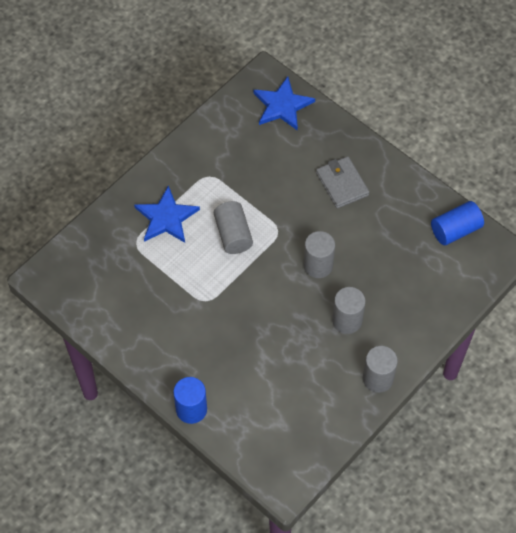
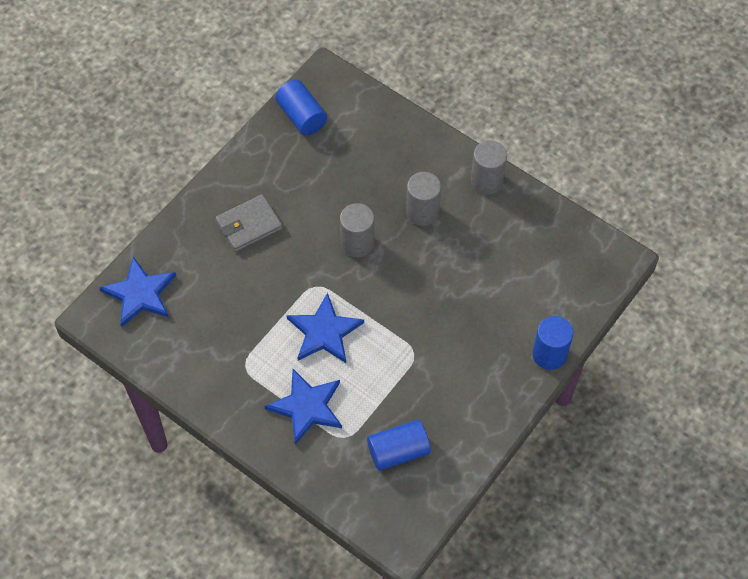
camera: 95 degrees left, 0 degrees up
(117, 281) = (398, 451): none -> blue cylinder
(233, 234) = (324, 332): grey cylinder -> blue star

